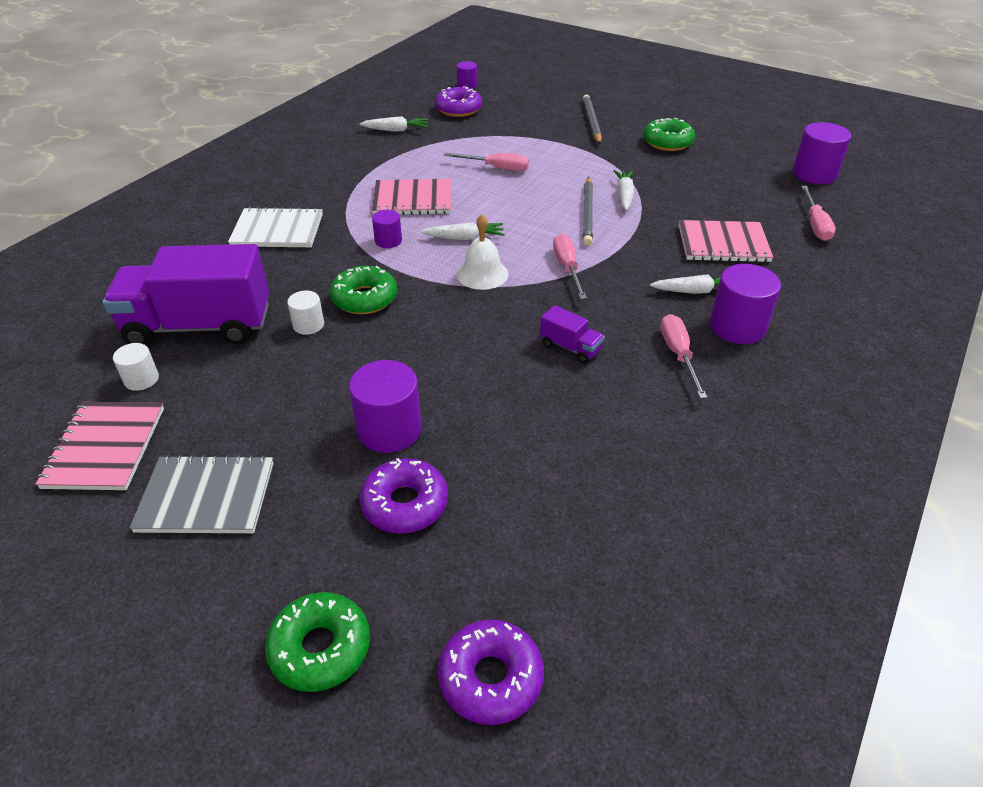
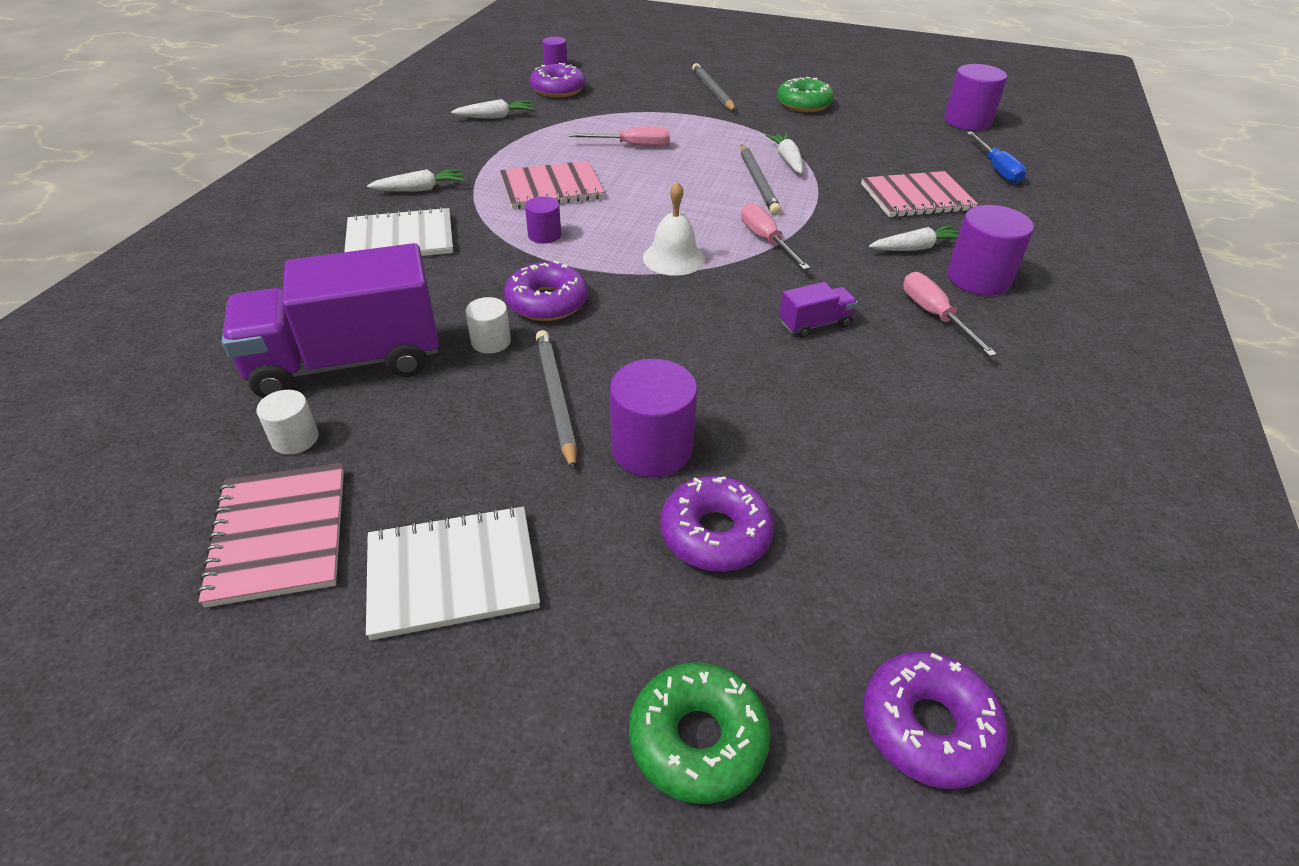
camera: 15 degrees left, 0 degrees up
(206, 497) = (452, 574): grey notebook -> white notebook
(336, 378) = (556, 399): none -> grey pencil
(364, 298) = (547, 302): green donut -> purple donut
(465, 238) = (634, 222): white carrot -> white carrot (420, 189)
(570, 347) = (815, 324): purple truck -> purple truck turned 45 degrees counterclockwise
(815, 224) = (996, 169): pink screwdriver -> blue screwdriver

